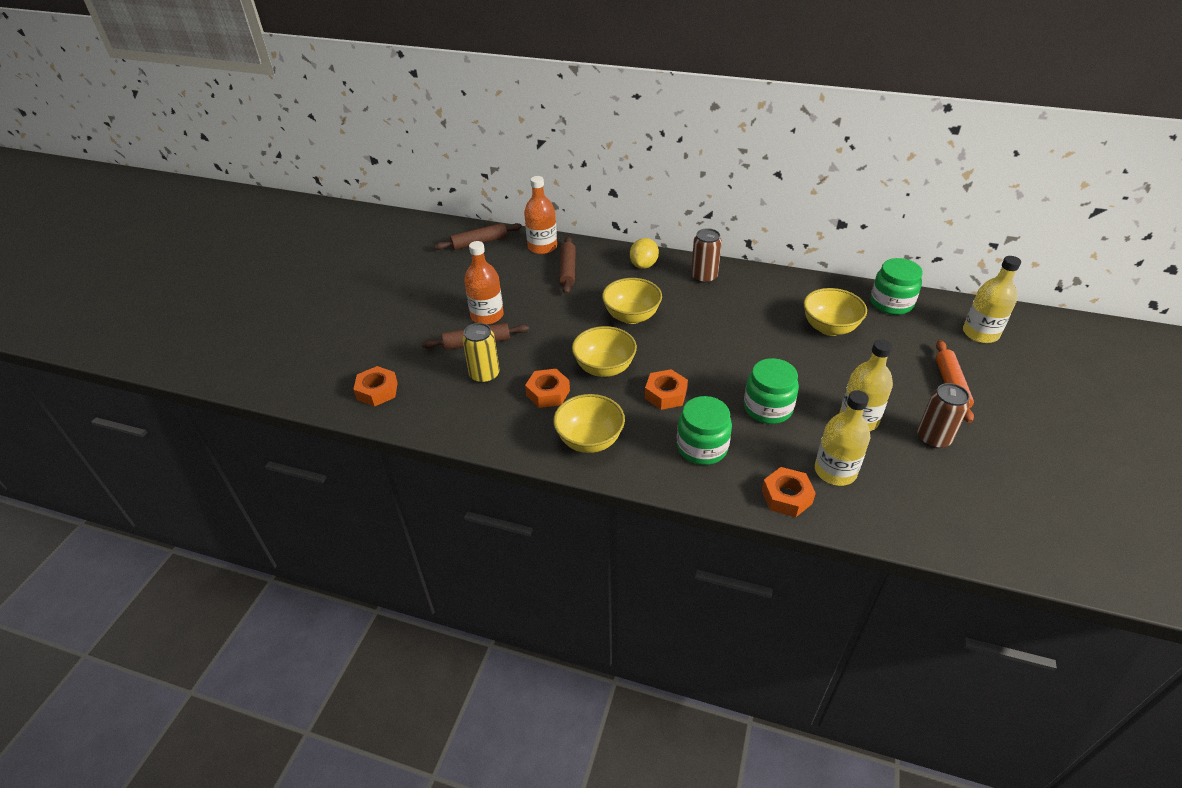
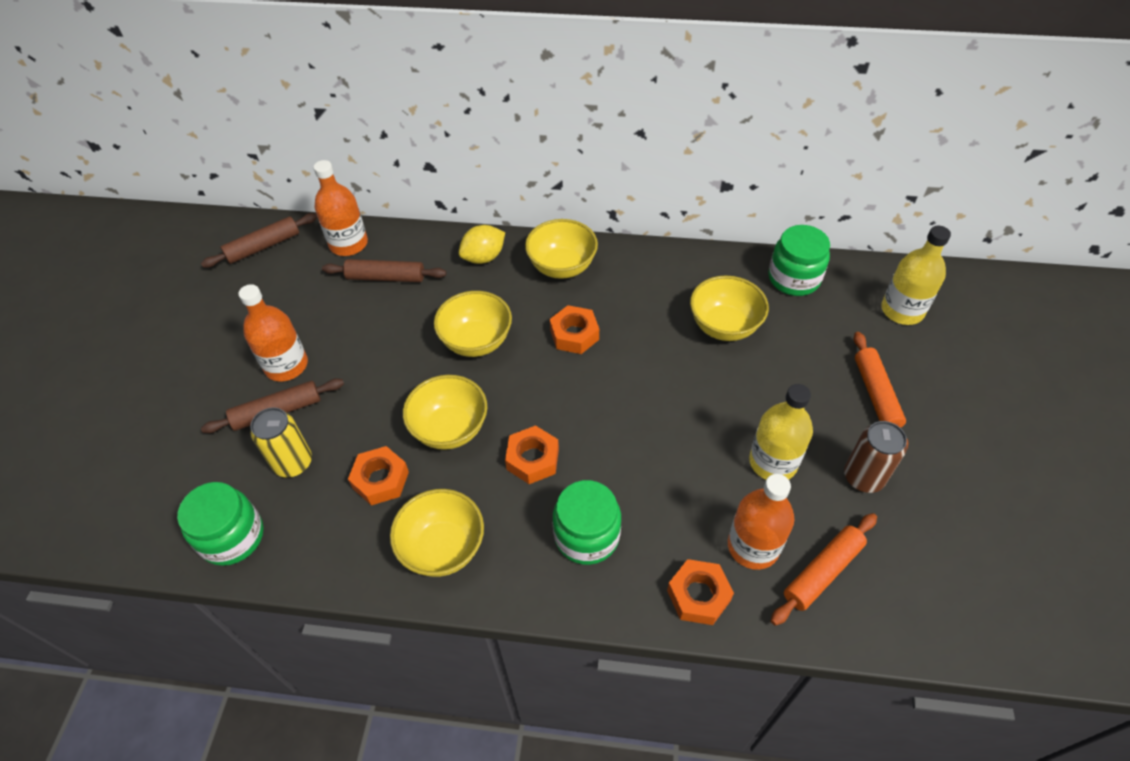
camera: 10 degrees left, 10 degrees up
(377, 391) = (149, 511): orange nut -> orange nut (574, 334)
(567, 270) = (386, 277): brown rolling pin -> brown rolling pin turned 75 degrees counterclockwise
(643, 265) = (483, 257): yellow lemon -> yellow lemon turned 45 degrees clockwise
(704, 277) = (562, 267): brown can -> yellow bowl
(768, 408) = (662, 461): green jar -> green jar (232, 537)
(835, 471) = (753, 546): yellow bottle -> orange bottle
(891, 495) = (822, 572): none -> orange rolling pin

